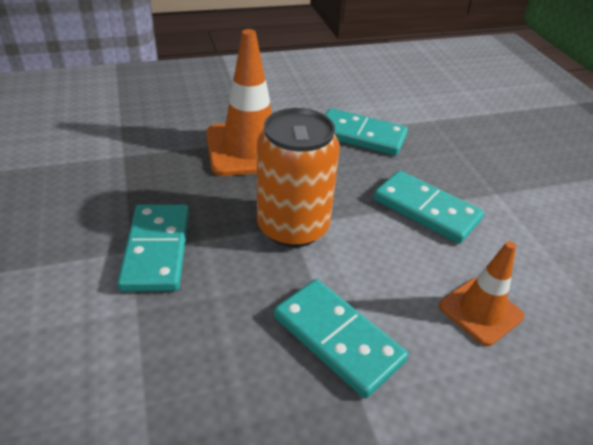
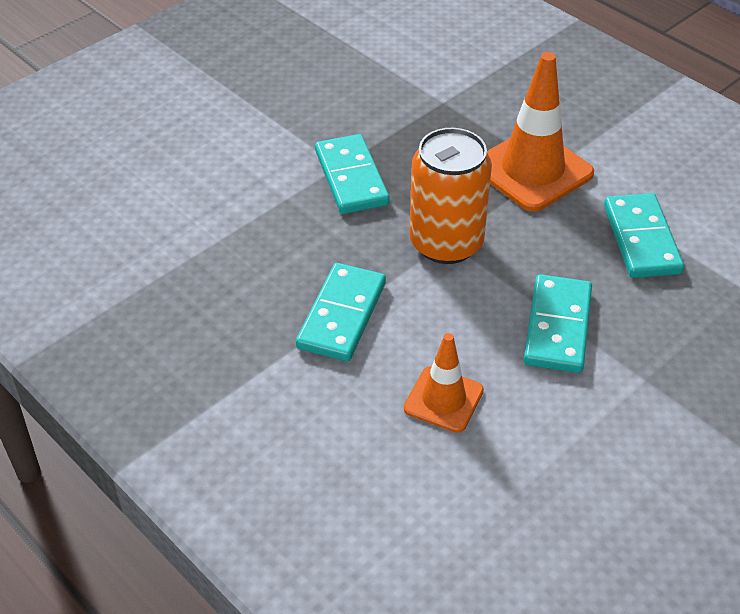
camera: 65 degrees right, 5 degrees up
(156, 250) = (351, 178): turquoise domino -> turquoise domino turned 75 degrees counterclockwise

